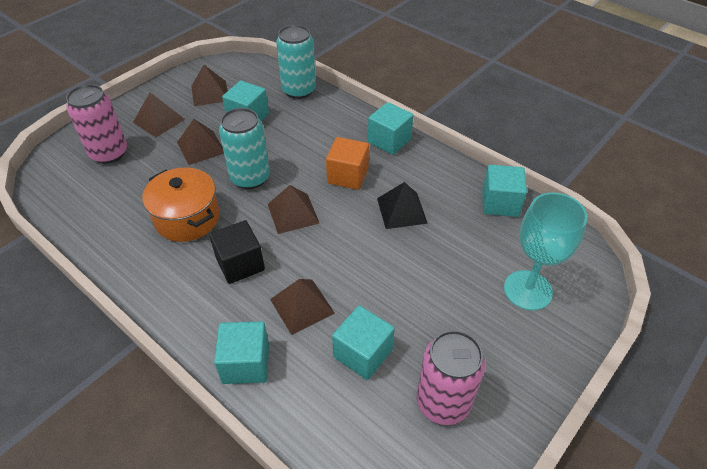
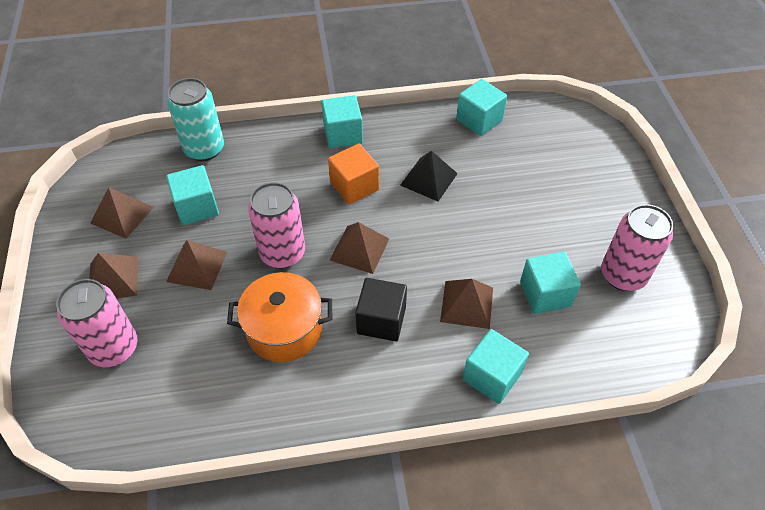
camera: 50 degrees left, 5 degrees up
(250, 178) = (282, 253): turquoise can -> pink can
(527, 290) = (570, 164): turquoise goblet -> none

